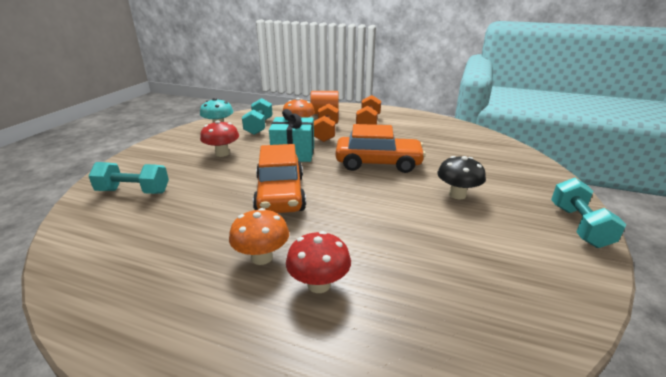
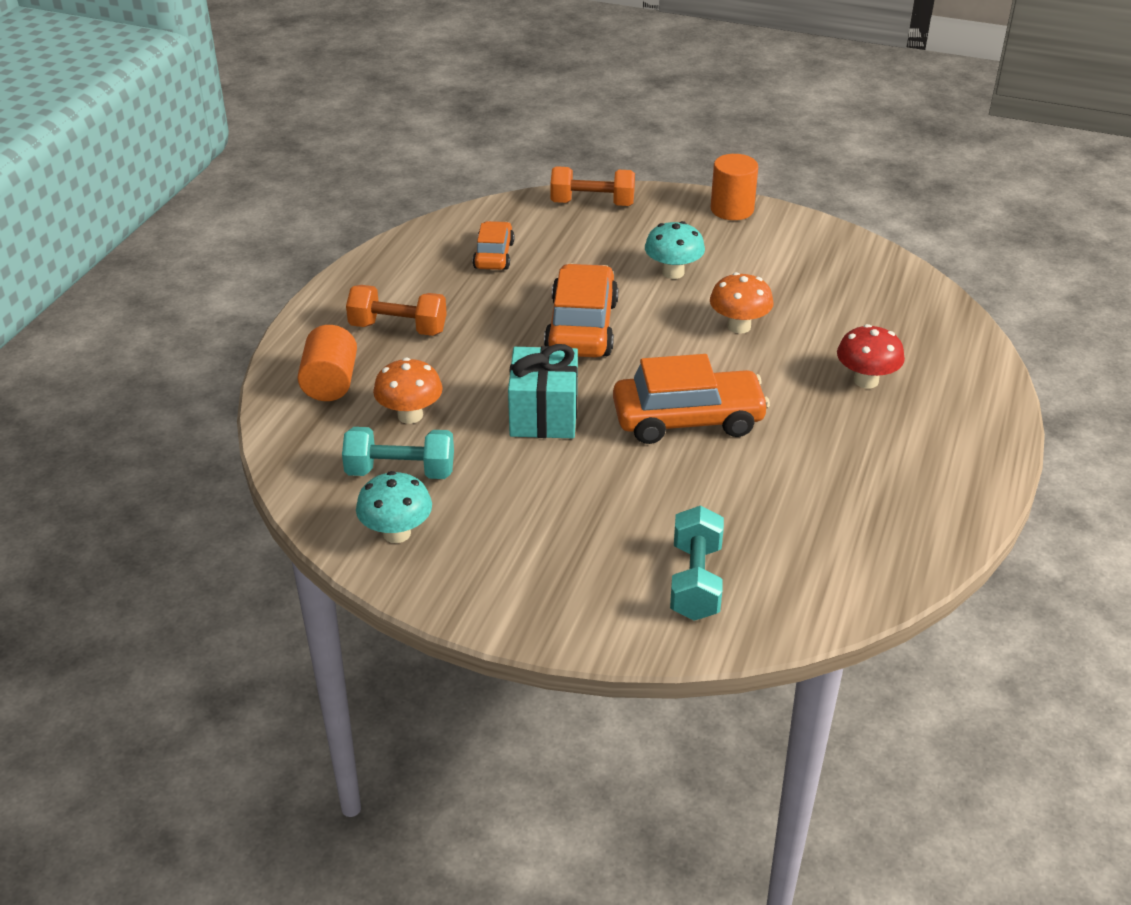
camera: 90 degrees left, 10 degrees up
(222, 153) = (541, 503): red mushroom -> none
(262, 257) = (832, 423): orange mushroom -> orange mushroom (739, 326)
(326, 133) = (448, 380): orange dumbbell -> orange dumbbell (592, 203)
(446, 140) = (494, 255): none -> orange car
(457, 194) = (673, 272): black mushroom -> turquoise mushroom
(579, 226) = (732, 209): turquoise dumbbell -> orange cylinder

